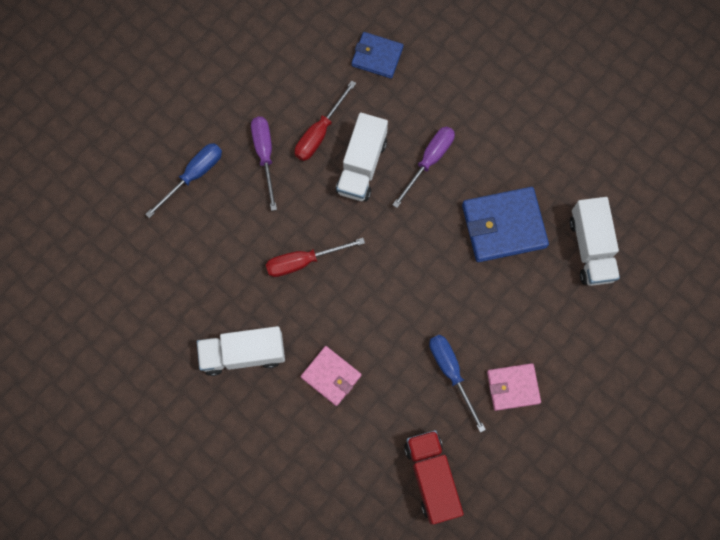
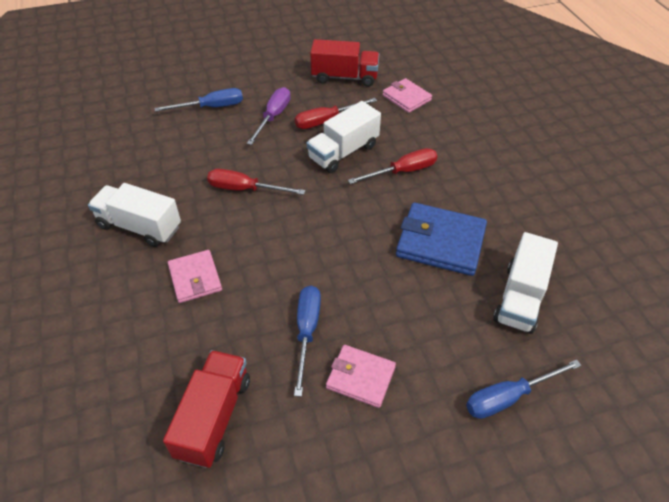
camera: 30 degrees right, 25 degrees down
(297, 58) = (344, 77): none -> red truck
(377, 56) = (406, 98): blue wallet -> pink wallet
(429, 161) = (403, 171): purple screwdriver -> red screwdriver
(621, 342) = (508, 397): none -> blue screwdriver

